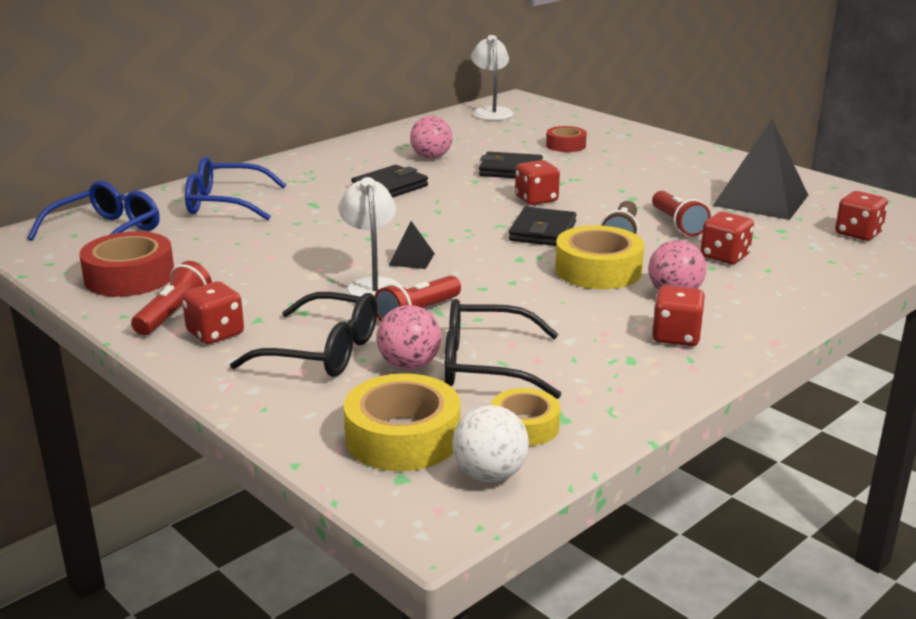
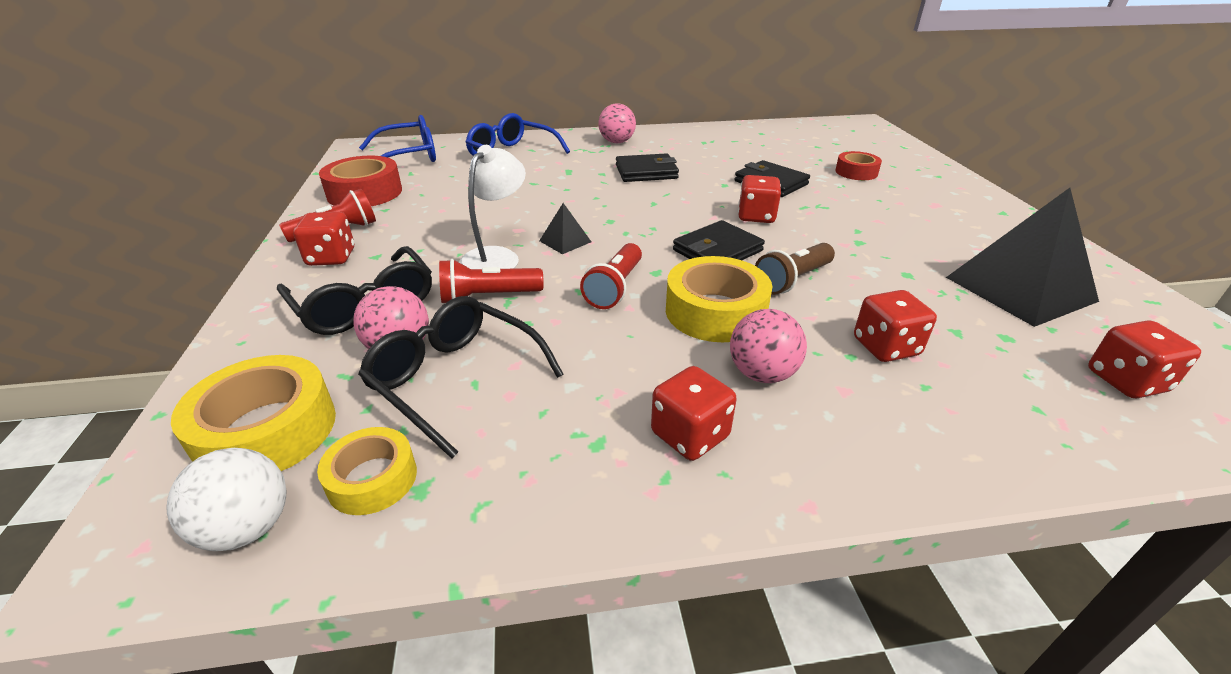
camera: 35 degrees right, 10 degrees up
(431, 157) = (717, 155): pink ball -> pink ball (617, 142)
(491, 112) = (825, 128): white lamp -> none
(677, 224) = (874, 287): red flashlight -> red flashlight (615, 288)

